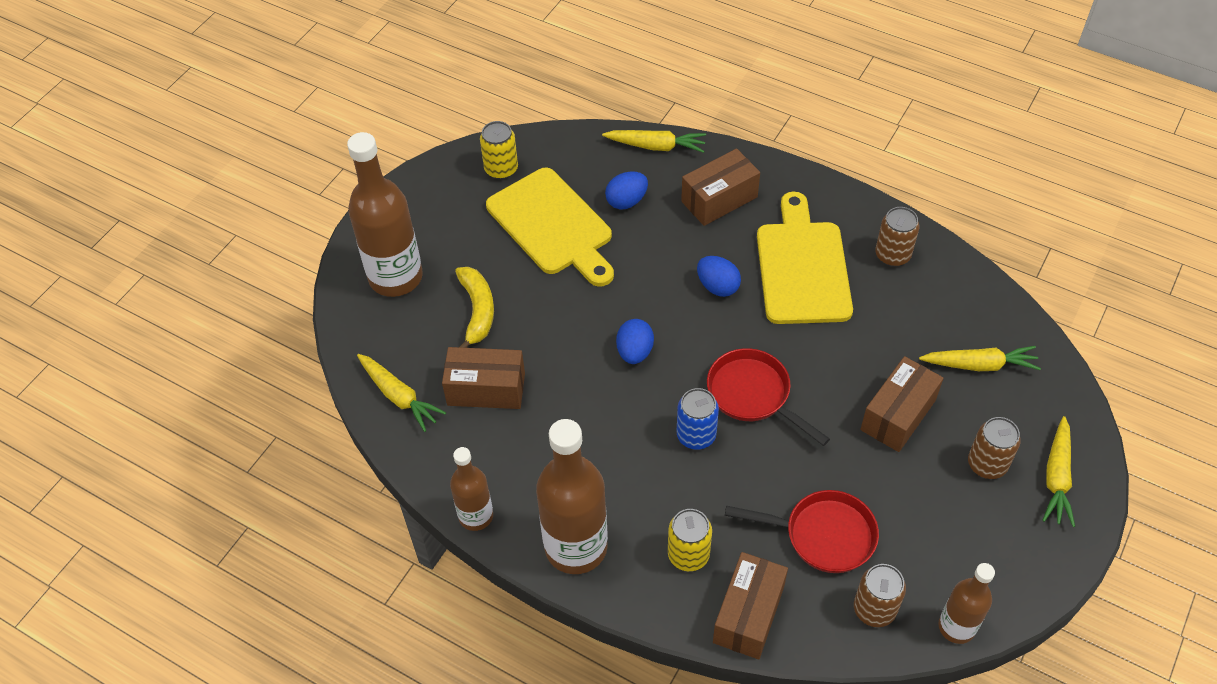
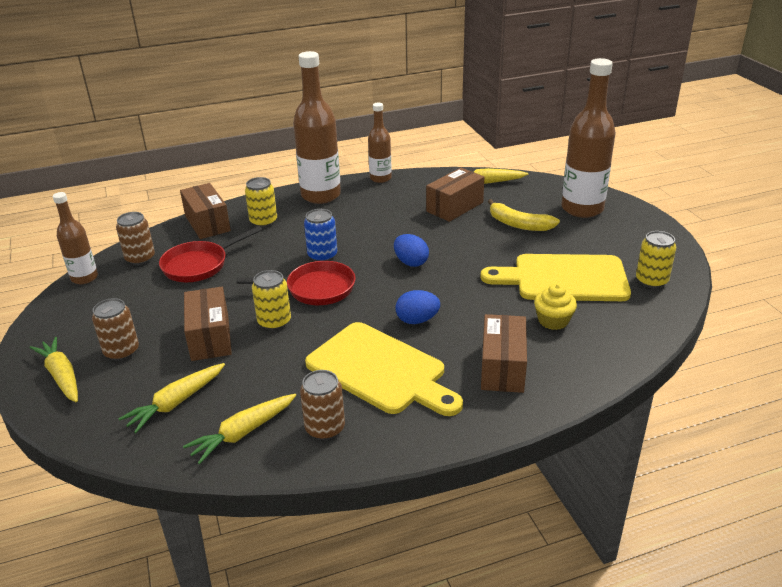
camera: 130 degrees right, 20 degrees down
(626, 201) = (553, 321): blue egg -> yellow cupcake
(656, 146) = (604, 366): yellow carrot -> yellow carrot (243, 433)
(828, 385) = (274, 322): none -> yellow can

